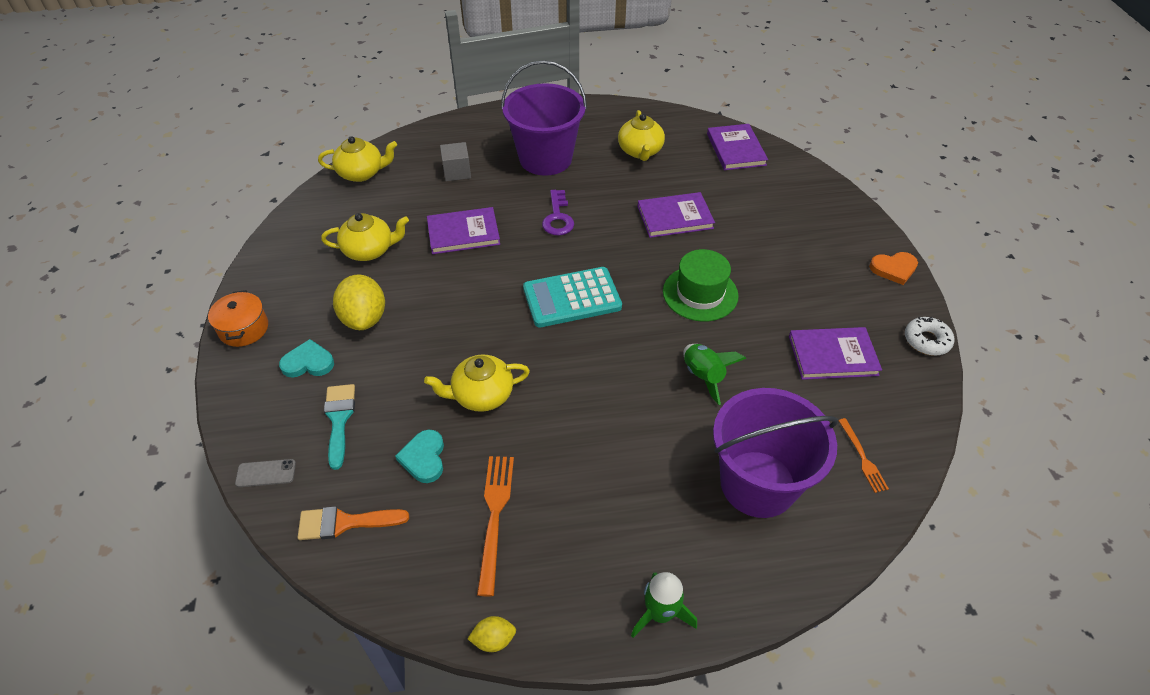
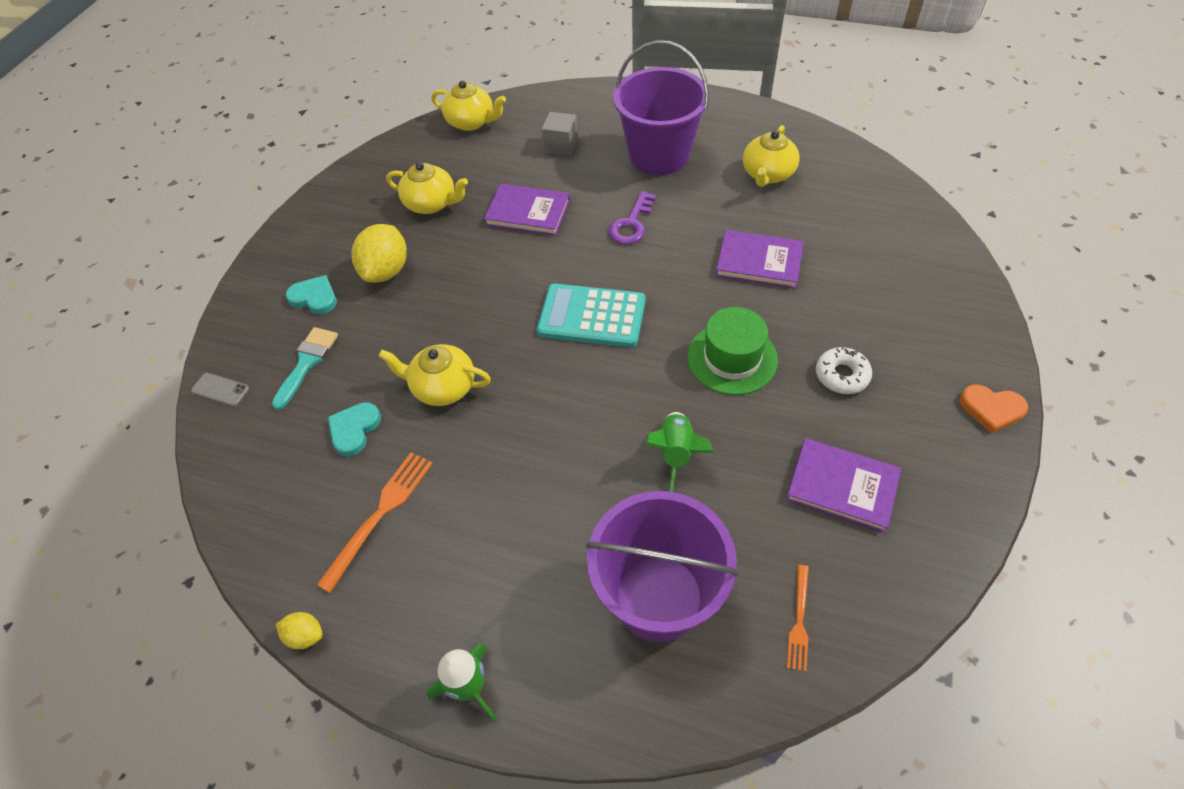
camera: 30 degrees right, 5 degrees up
(244, 329) = (283, 246): orange pot -> none
(344, 523) = (253, 463): orange brush -> none
(736, 149) = (883, 202): purple book -> none
(926, 340) = (976, 513): white donut -> white donut (841, 375)

